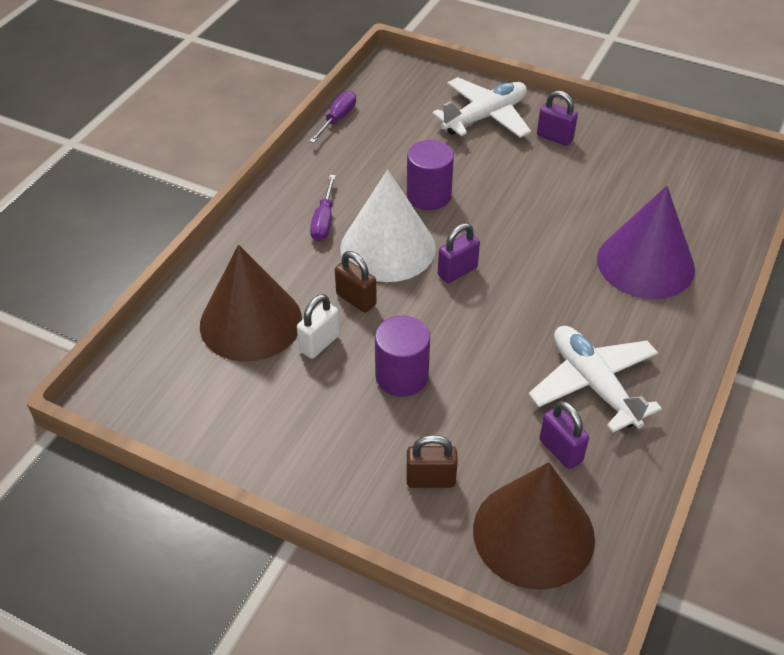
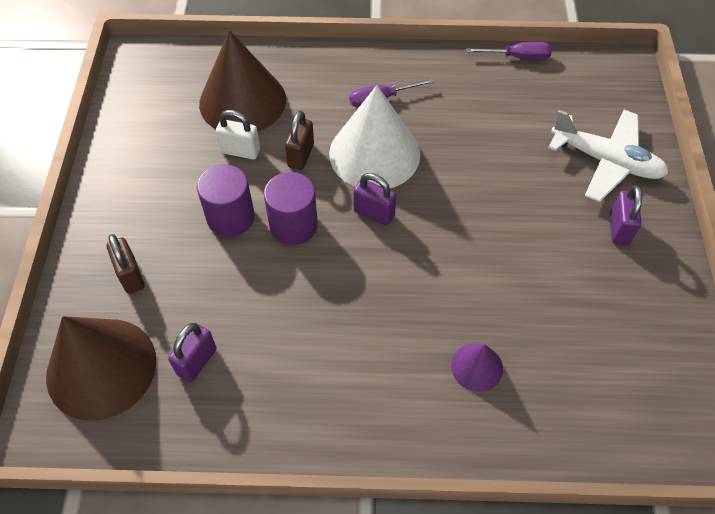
camera: 65 degrees right, 10 degrees up
(429, 195) = (460, 158): purple cylinder -> purple cylinder (293, 225)
(593, 384) = (286, 366): white plane -> none
(645, 263) = (477, 367): purple cone -> purple cone, size x0.48

